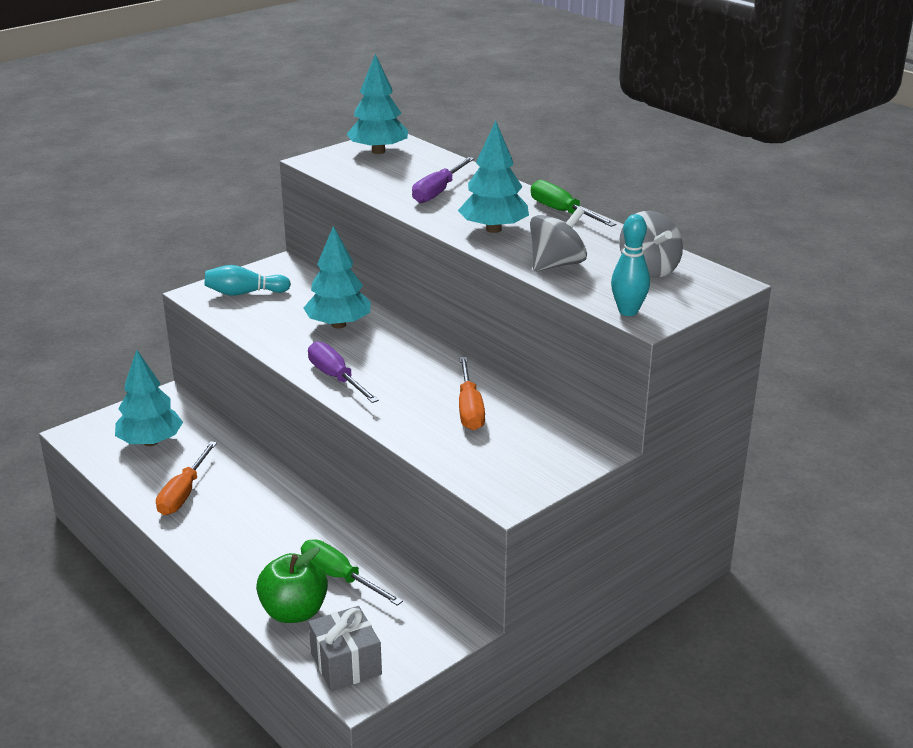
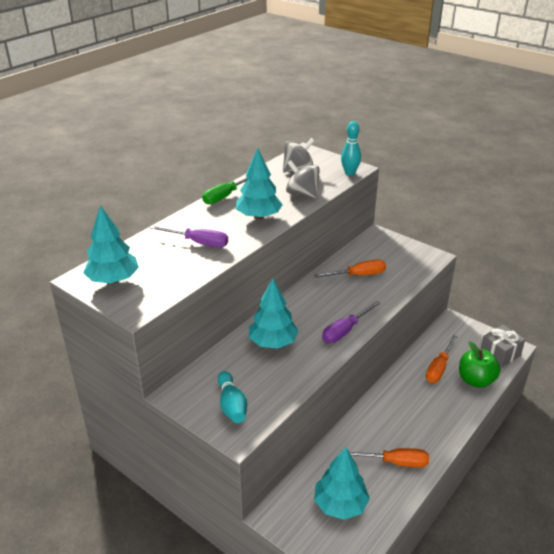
camera: 100 degrees left, 5 degrees up
(340, 577) = (439, 368): green screwdriver -> orange screwdriver

